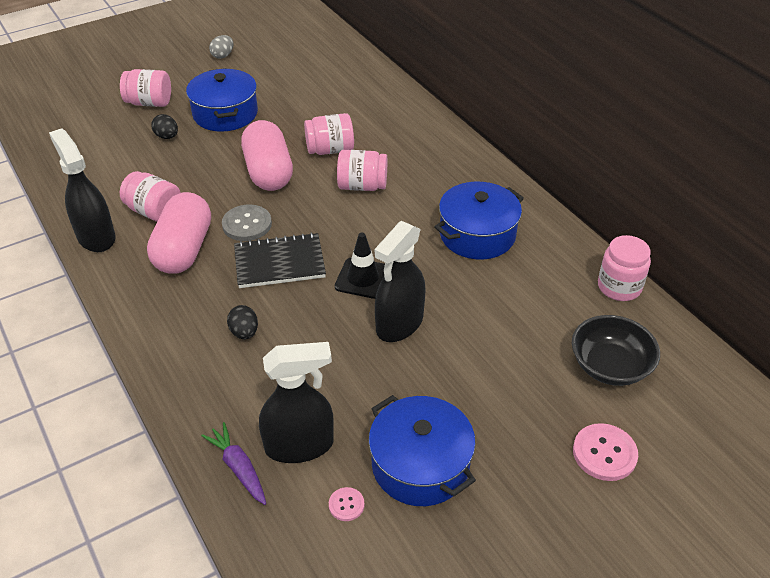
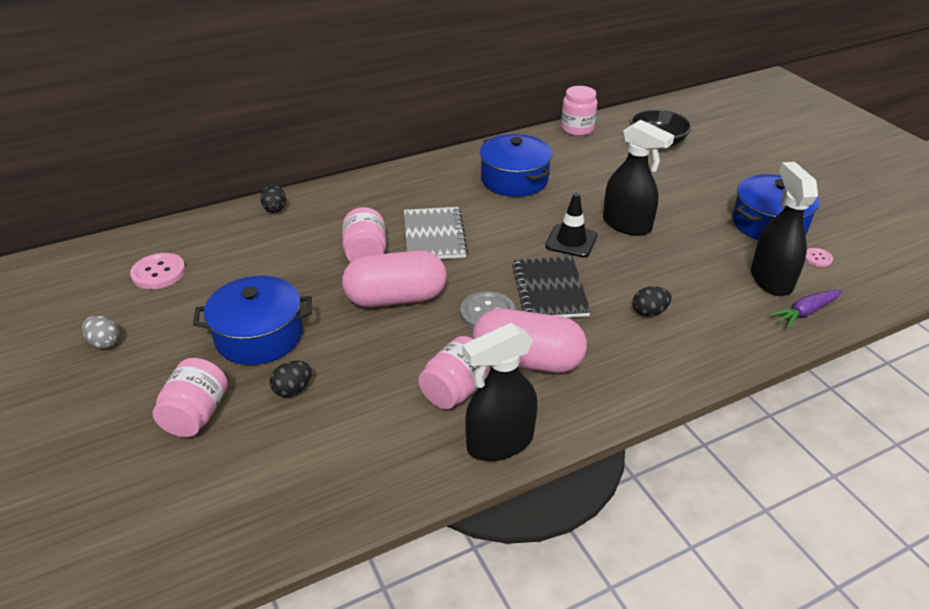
camera: 85 degrees left, 5 degrees down
(362, 186) = (434, 236): pink jar -> grey notebook
(394, 94) = (275, 208): none -> black egg
(604, 453) = (734, 154): pink button -> pink button (158, 273)

